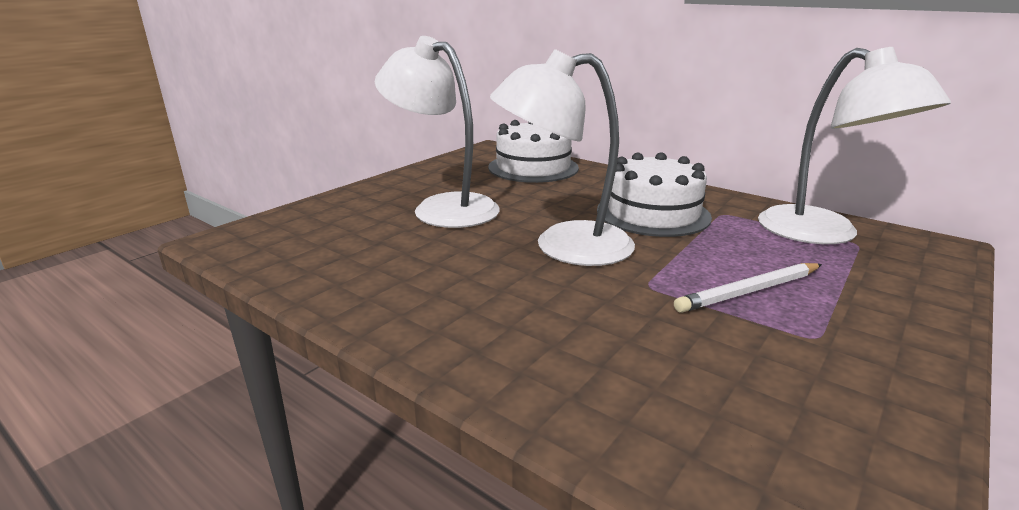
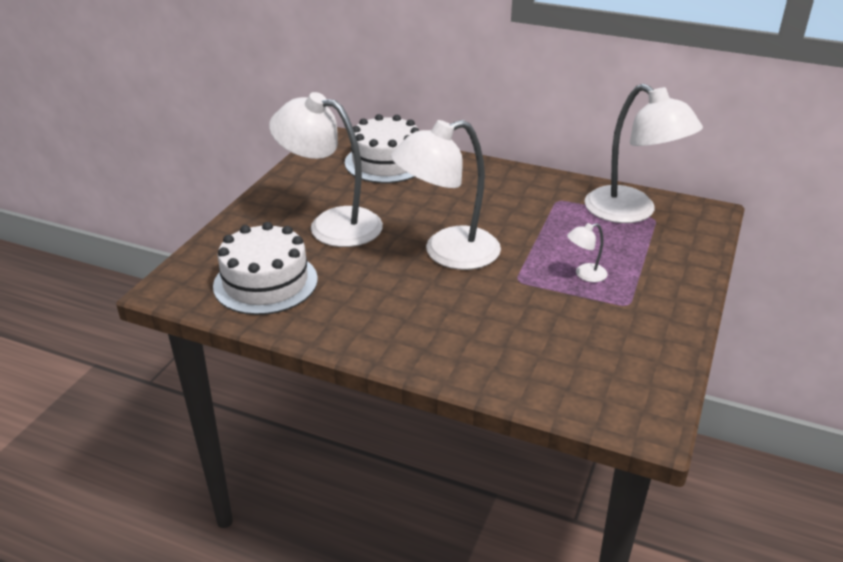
camera: 15 degrees left, 10 degrees up
(653, 213) = (504, 207): white cake -> white cake (265, 282)
(749, 291) = (585, 274): white pencil -> white lamp

